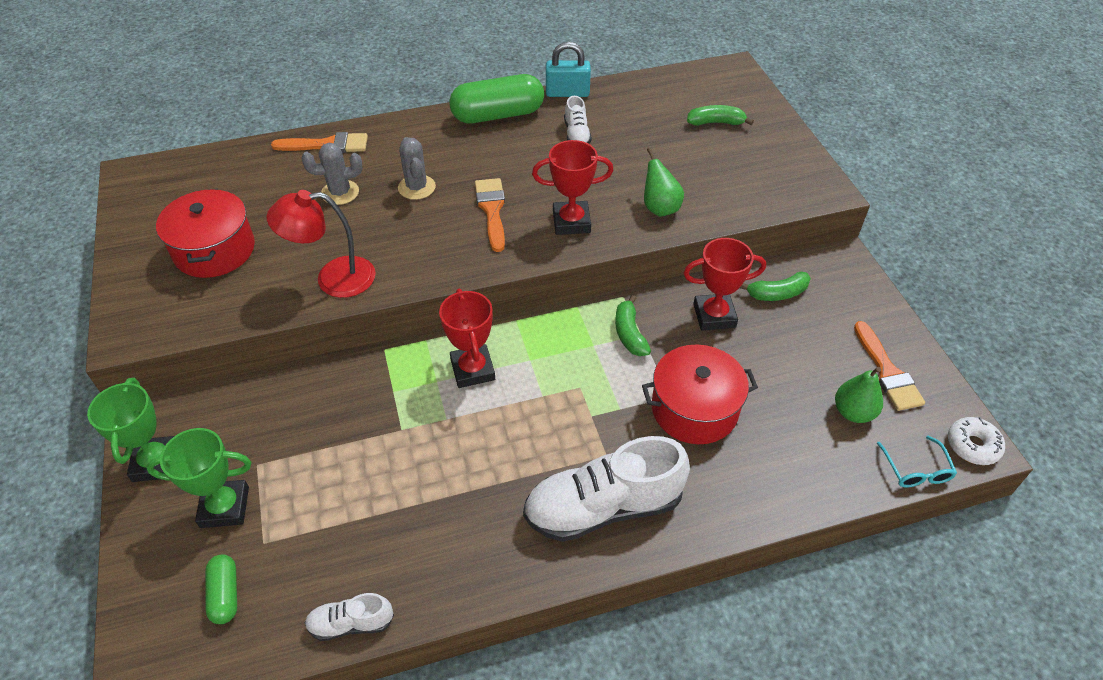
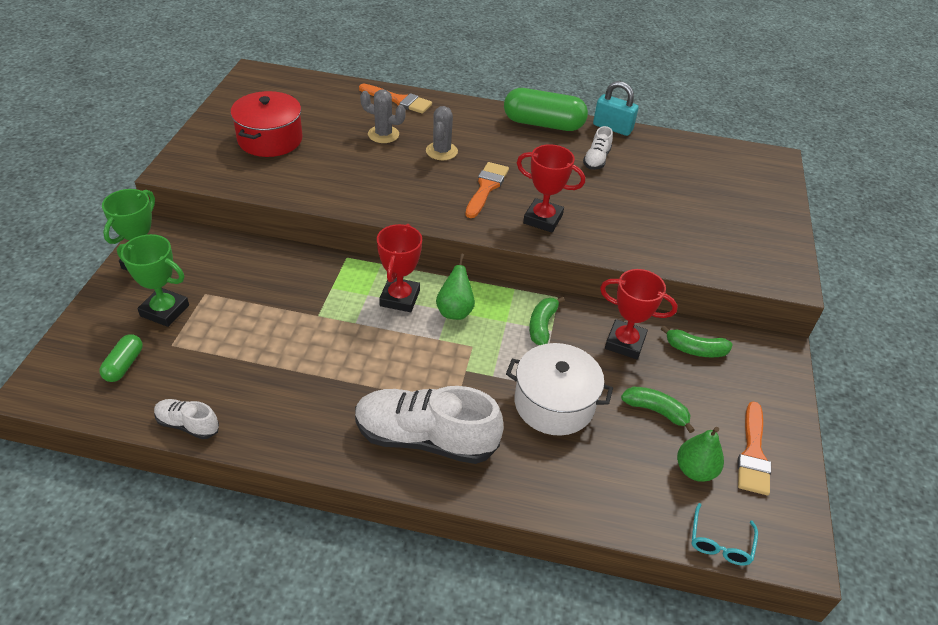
camera: 25 degrees right, 5 degrees down
(333, 278) = (335, 188): red lamp -> none
(659, 208) = (625, 237): green pear -> green pear (455, 311)
(694, 409) = (554, 403): red pot -> white pot
(715, 122) = (726, 193): green banana -> green banana (656, 411)
(972, 445) = (792, 550): white donut -> none

